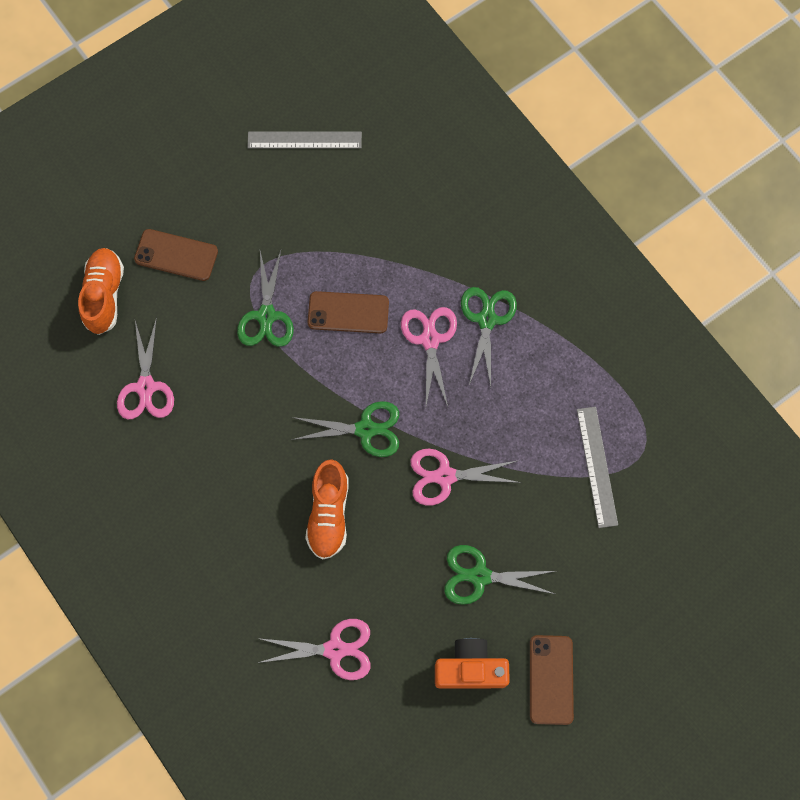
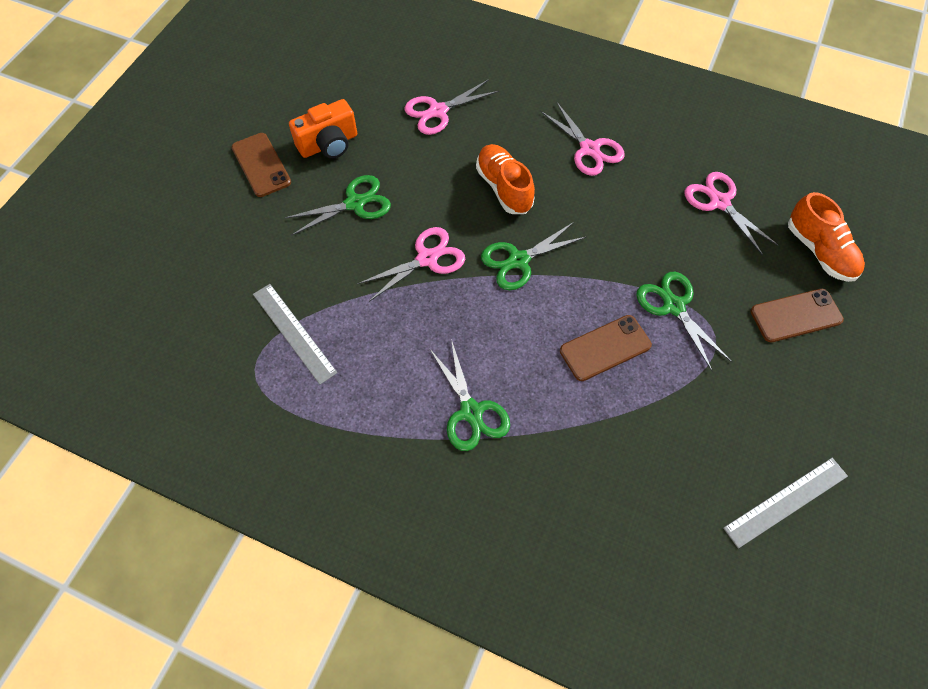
camera: 150 degrees right, 10 degrees down
(430, 339) = (513, 364): pink scissors -> pink scissors (589, 149)

